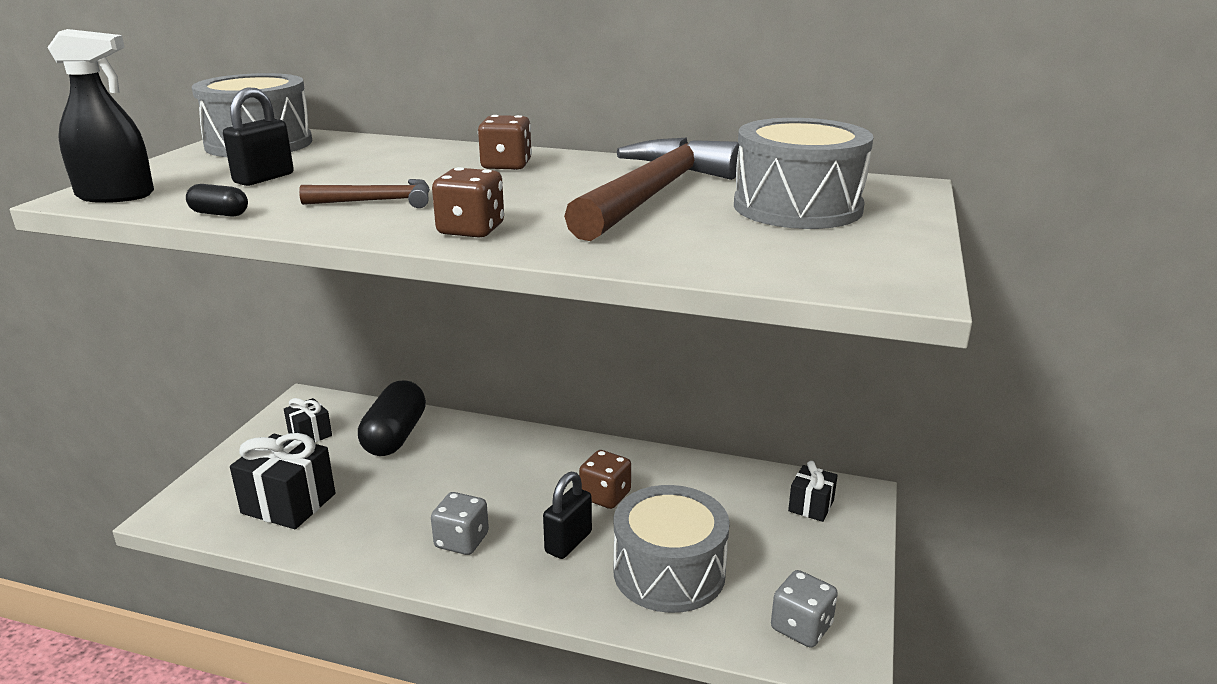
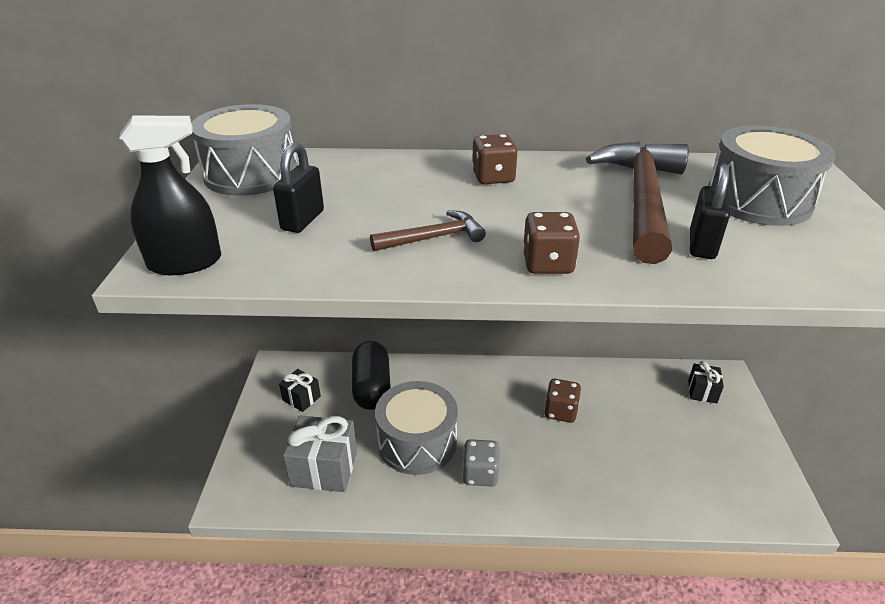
camera: 15 degrees left, 10 degrees up
(219, 214) = (311, 274): black capsule -> none
(288, 503) = (324, 468): black gift -> grey gift
(568, 542) = (558, 458): black padlock -> black padlock (702, 245)
(669, 572) = (641, 468): grey drum -> grey drum (417, 442)
(801, 627) = (751, 494): grey dice -> none

